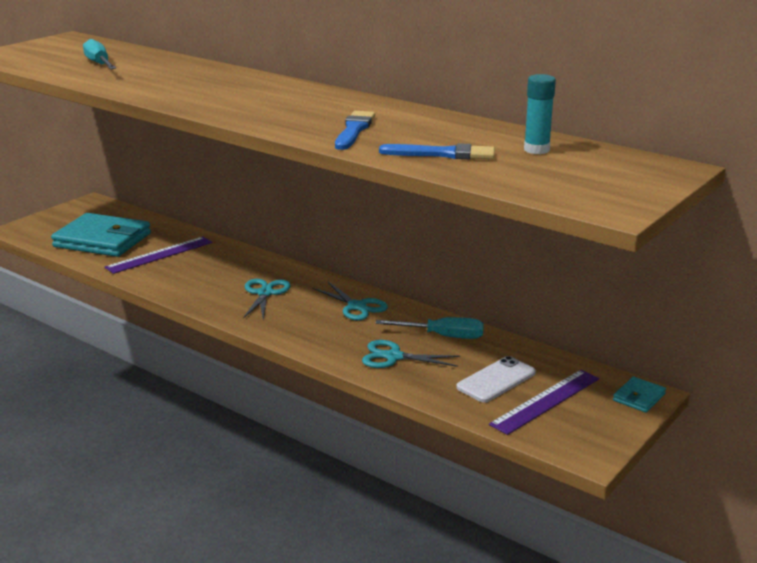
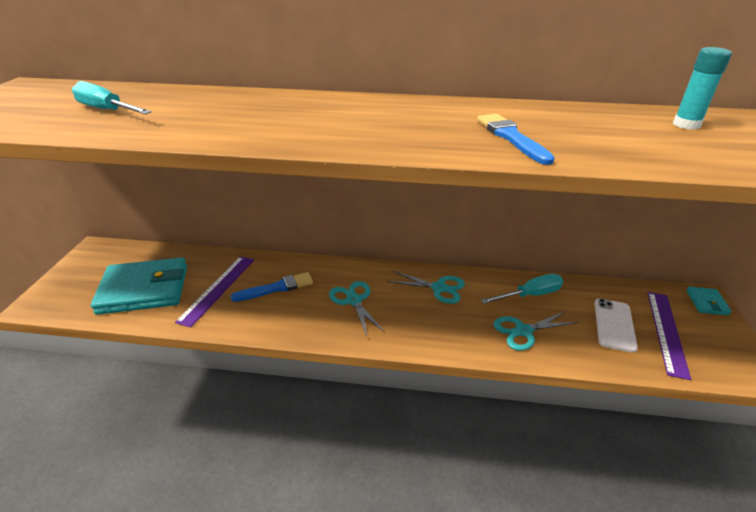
camera: 30 degrees left, 10 degrees up
(443, 154) = (639, 147): blue brush -> blue brush (276, 288)

